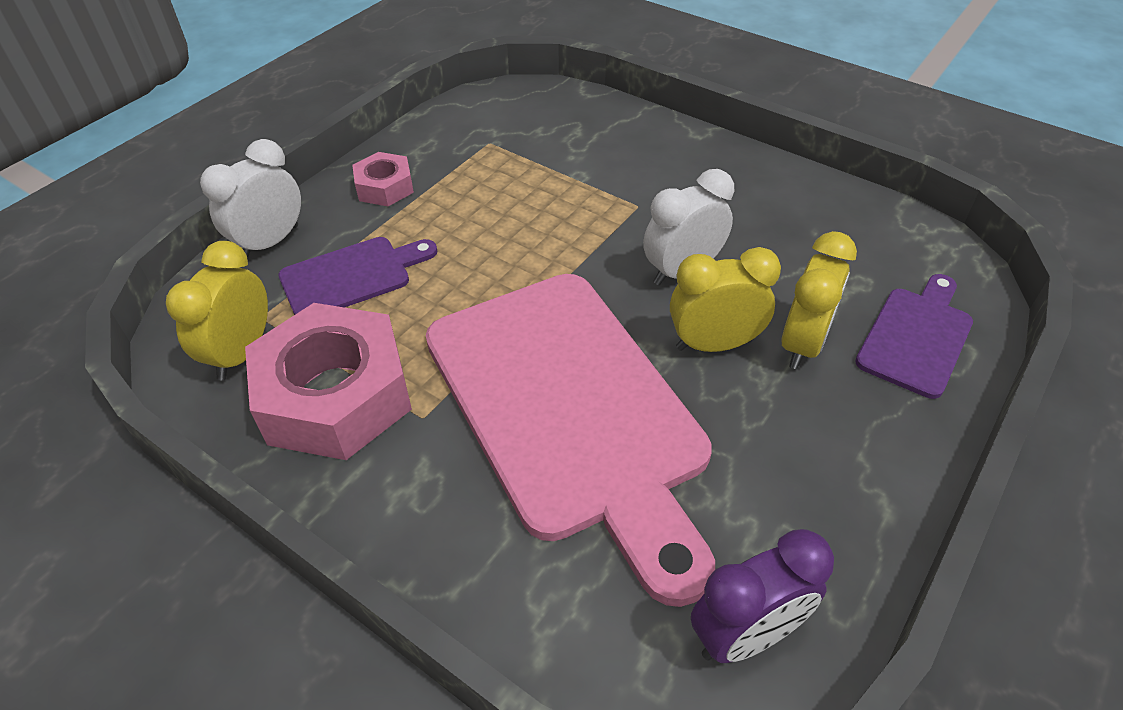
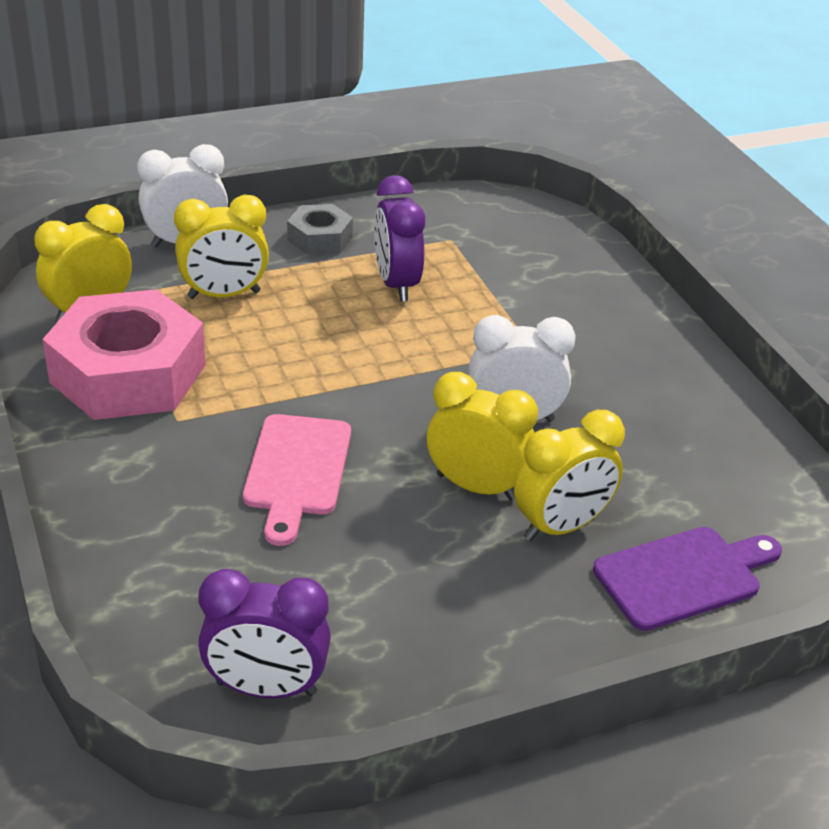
camera: 30 degrees right, 10 degrees down
(351, 276) = (224, 295): purple cutting board -> yellow clock
(385, 187) = (320, 238): pink nut -> grey nut
(485, 199) = (396, 284): none -> purple clock
(569, 408) = (297, 470): pink cutting board -> pink cutting board, size x0.46

